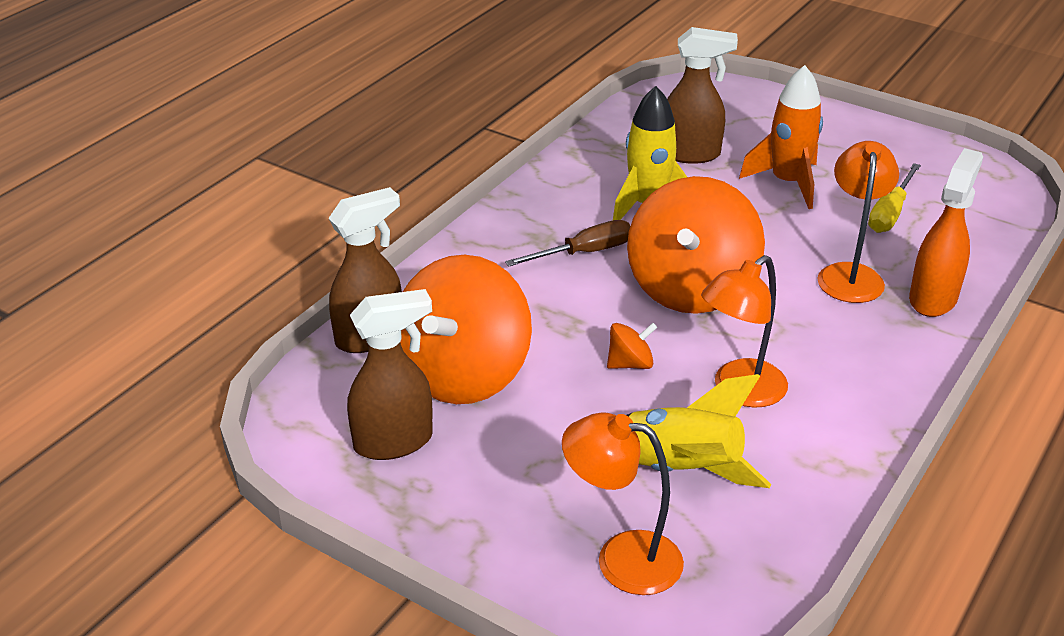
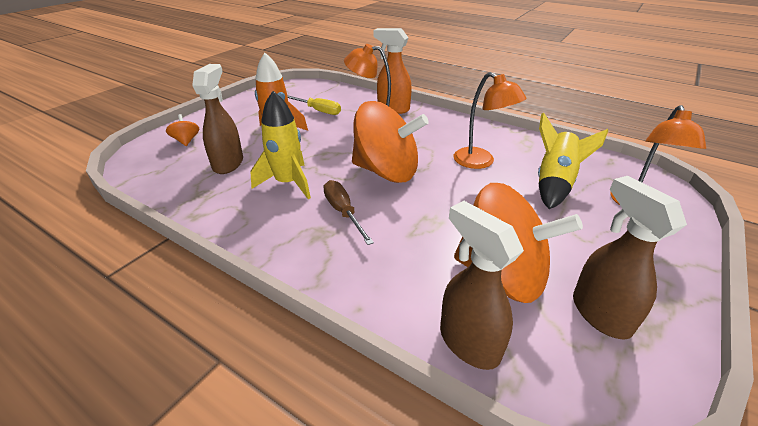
camera: 90 degrees left, 0 degrees up
(630, 364) = (467, 196): orange spinning top -> orange spinning top (186, 141)

